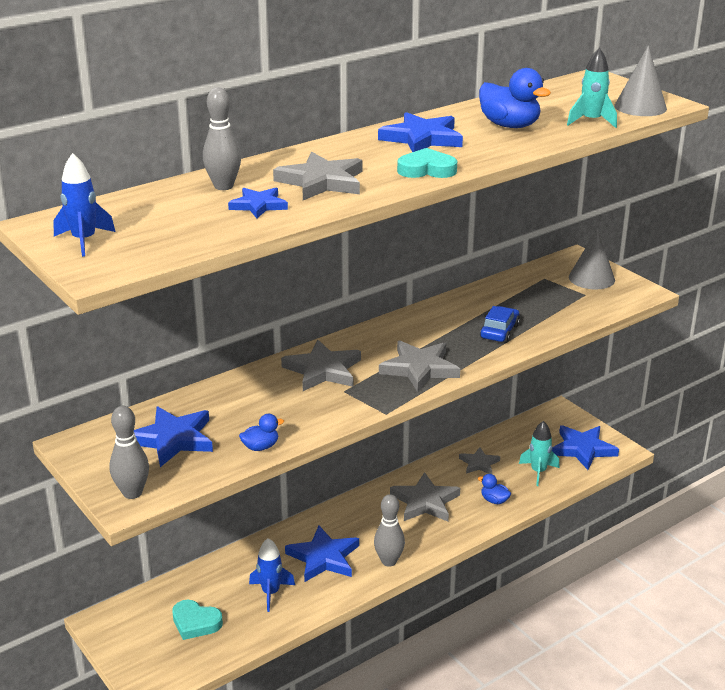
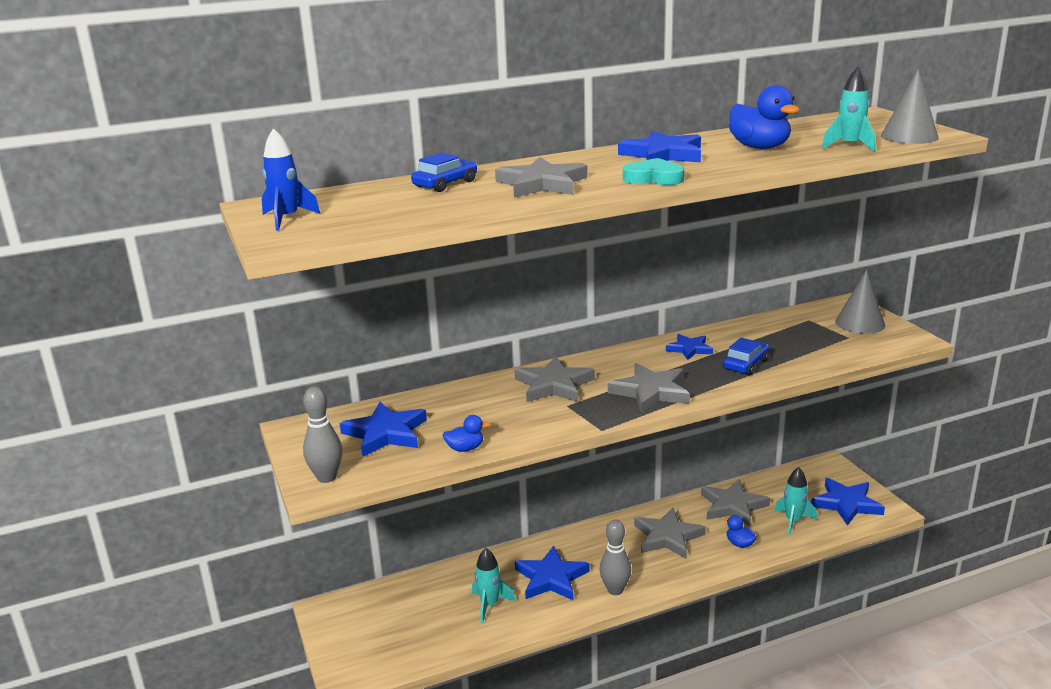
camera: 15 degrees right, 5 degrees down
(195, 623) = (409, 624): turquoise heart -> none
(223, 186) = (445, 184): grey bowling pin -> blue car
(258, 205) = (468, 199): blue star -> blue star (689, 349)
(270, 593) = (489, 605): blue rocket -> turquoise rocket
(479, 463) = (733, 506): grey star -> grey star, size x1.64

